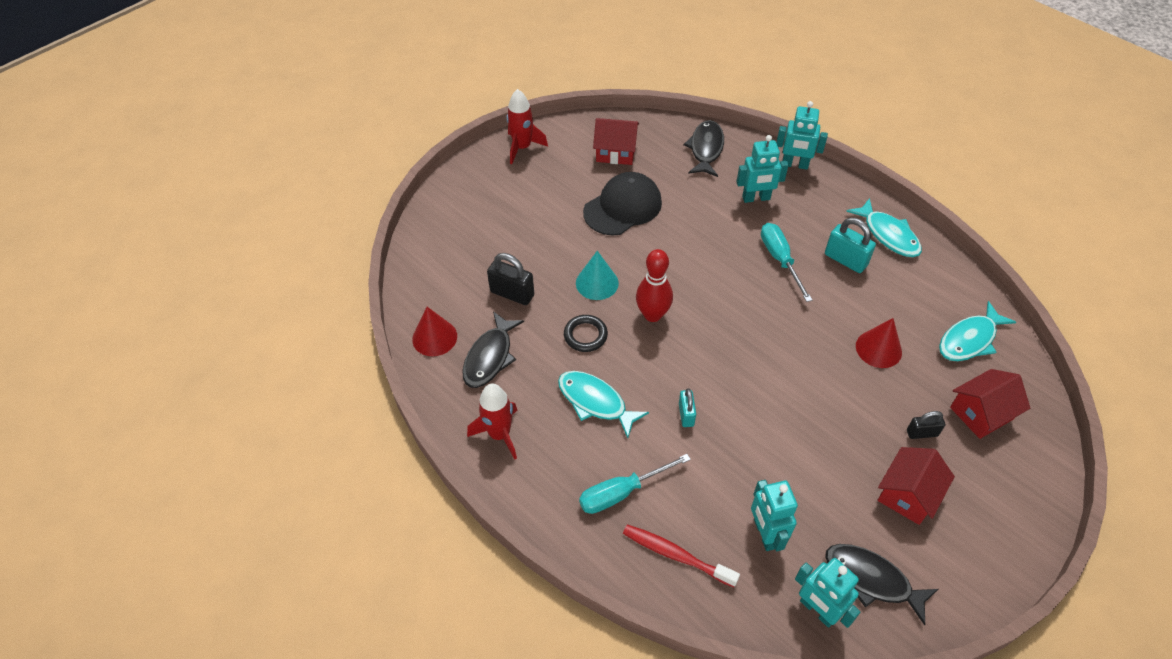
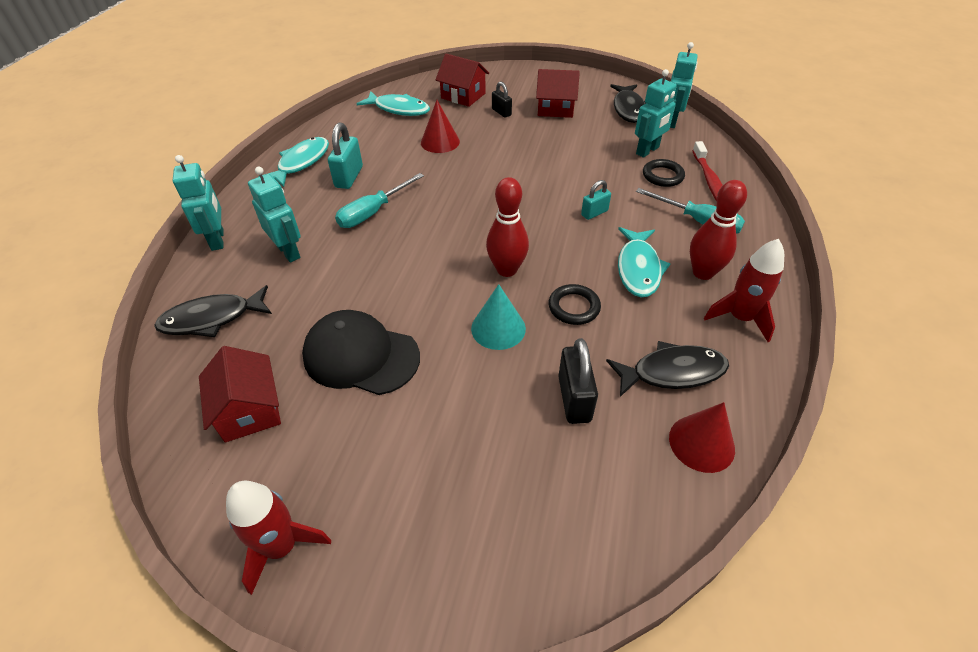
camera: 120 degrees left, 5 degrees down
(560, 445) = (703, 272): none -> red bowling pin
(710, 514) = (662, 176): none -> black ring

